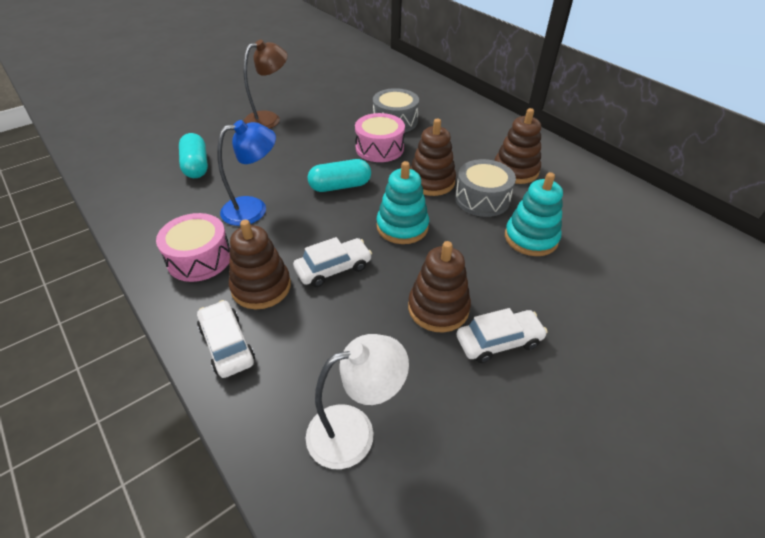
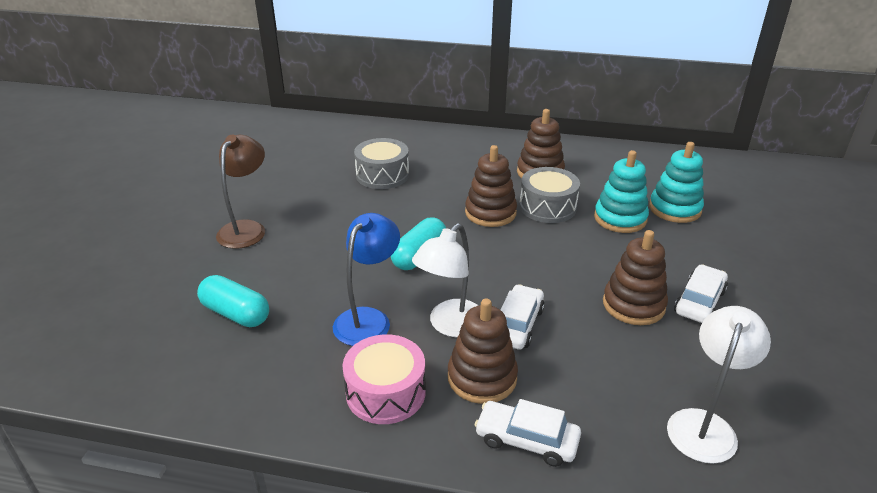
camera: 40 degrees left, 10 degrees down
(292, 242) = (450, 326): none -> white lamp
(379, 148) = (404, 205): pink drum -> none
(402, 227) = (521, 261): turquoise stacking toy -> turquoise stacking toy (675, 209)

